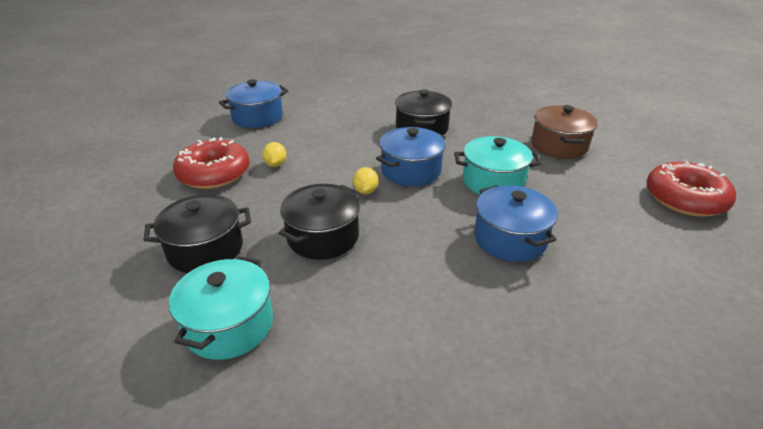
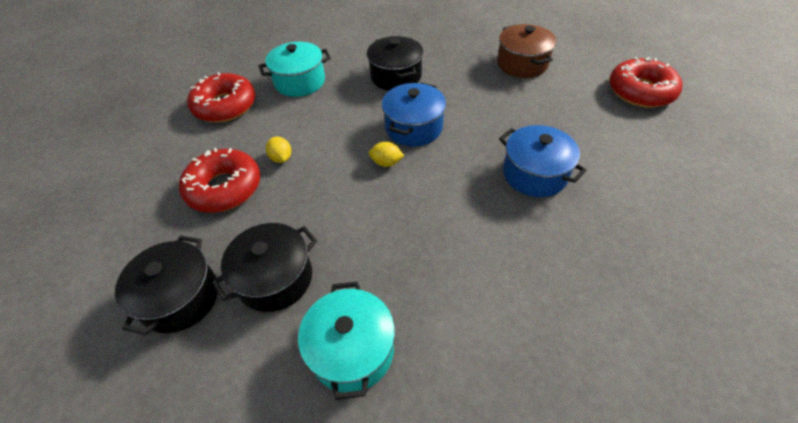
camera: 20 degrees left, 15 degrees up
(257, 117) = (225, 106): blue pot -> red donut
(323, 237) = (378, 226): black pot -> black pot (180, 298)
(365, 191) = (386, 163): yellow lemon -> yellow lemon turned 60 degrees counterclockwise
(493, 181) = (489, 118): turquoise pot -> turquoise pot (300, 82)

